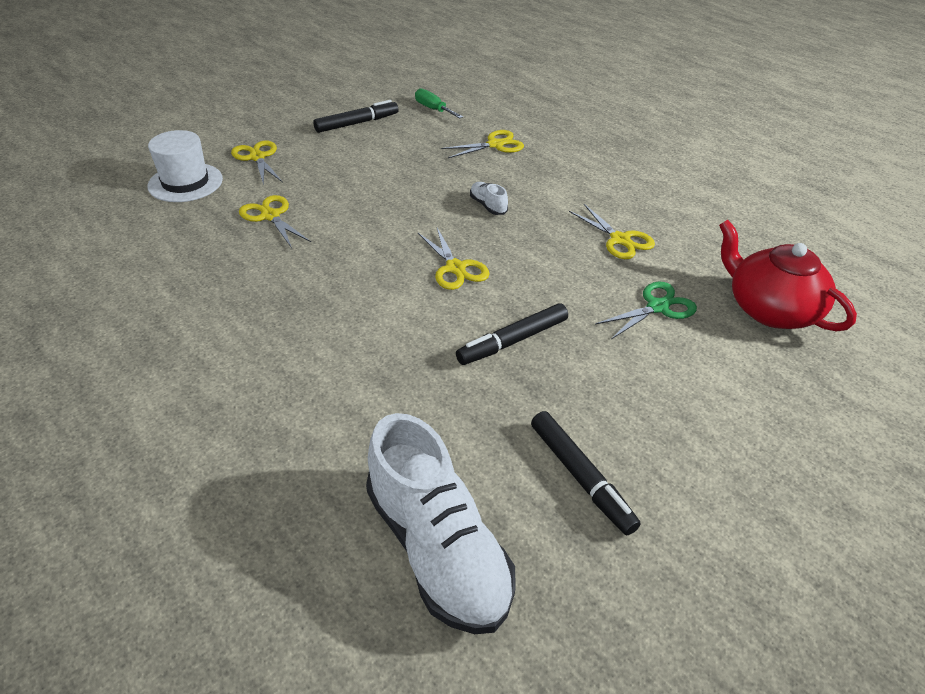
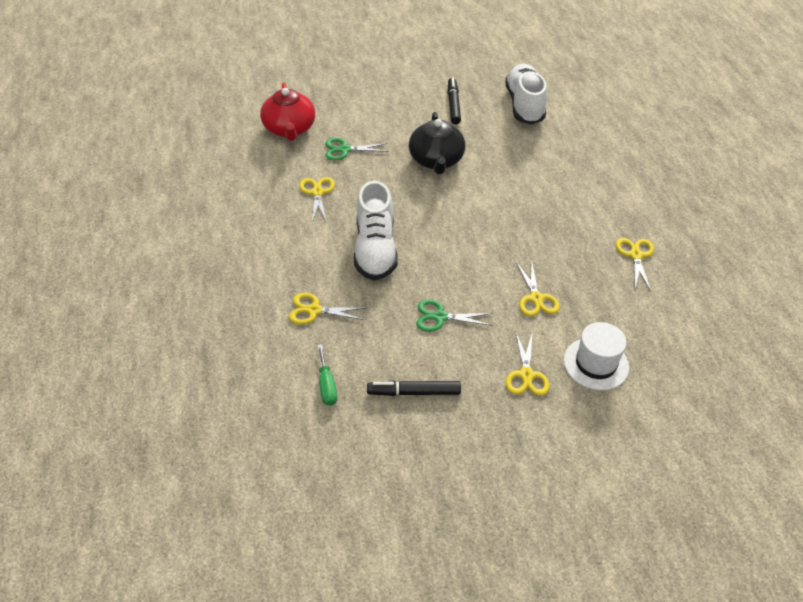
camera: 150 degrees left, 5 degrees up
(369, 172) = (440, 317): none -> green scissors
(455, 268) = (434, 210): yellow scissors -> yellow scissors (635, 255)
(488, 205) = (375, 249): white shoe -> white shoe, size x2.44
(512, 341) = (436, 160): black marker -> black teapot

